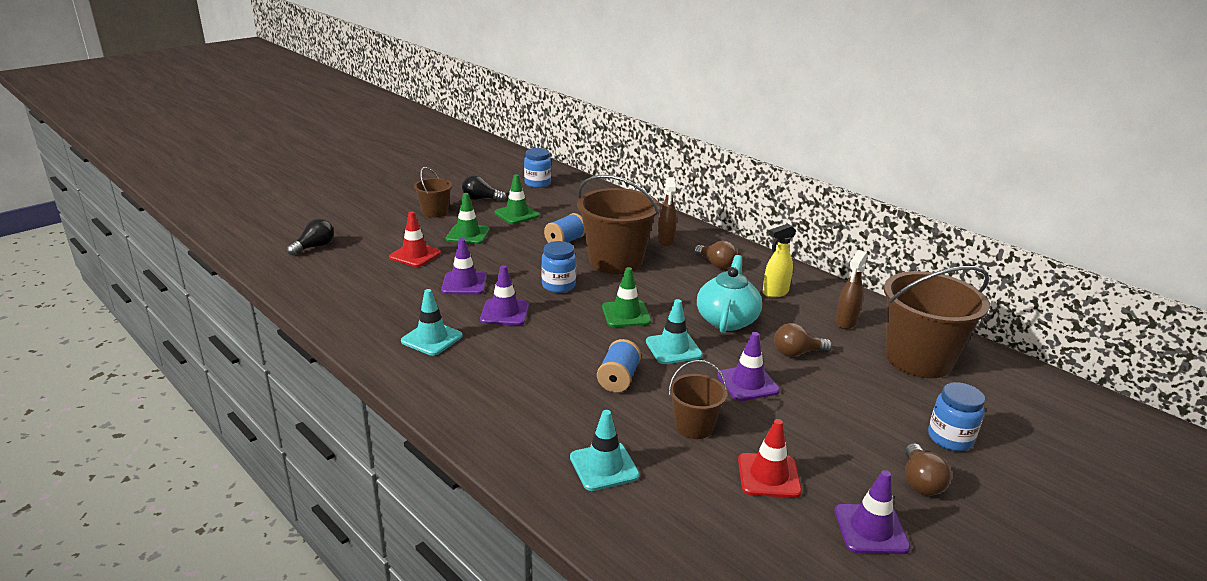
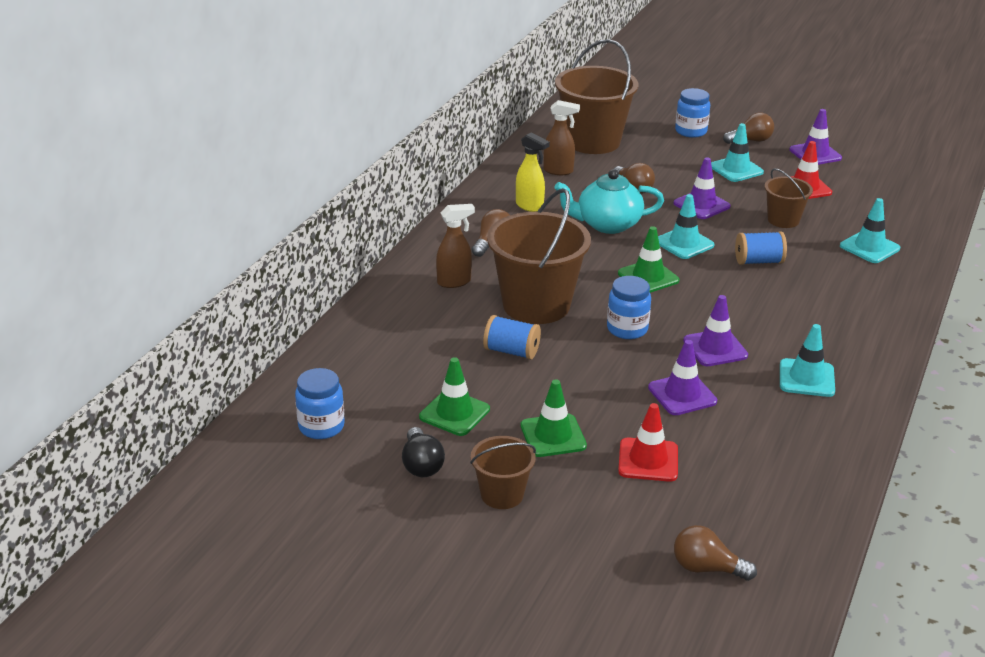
camera: 110 degrees left, 5 degrees up
(314, 247) = (706, 568): black light bulb -> brown light bulb
(831, 437) = (736, 169): none -> turquoise traffic cone

